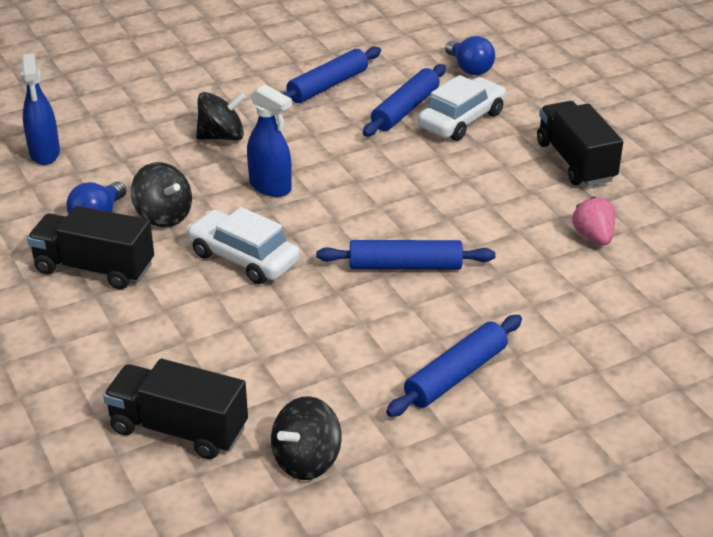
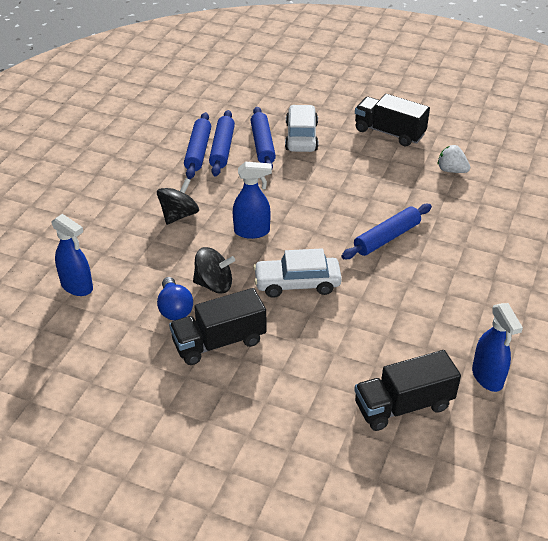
camera: 40 degrees left, 5 degrees up
(306, 460) = (487, 377): black spinning top -> blue spray bottle
(455, 375) = (490, 284): blue rolling pin -> blue rolling pin (222, 149)
(469, 68) = (264, 103): blue light bulb -> none
(593, 236) = (451, 170): pink strawberry -> white strawberry

